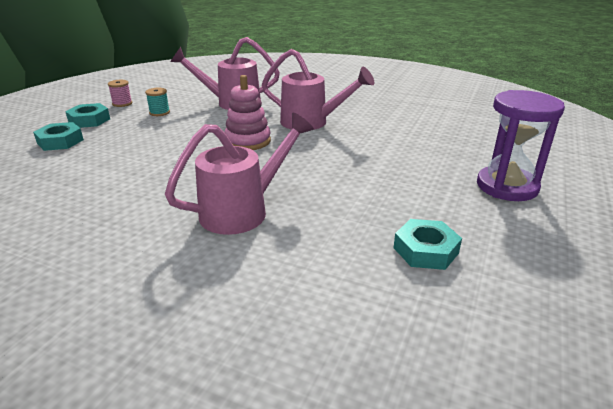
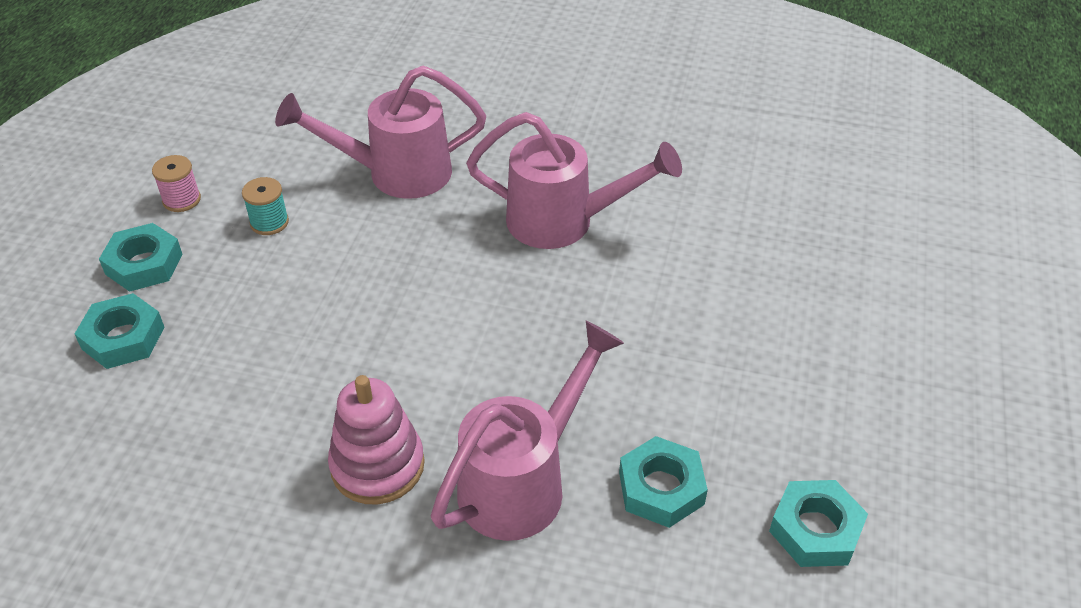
camera: 10 degrees left, 15 degrees up
(248, 141) = (468, 293): pink stacking toy -> pink stacking toy (377, 465)
(328, 222) = (661, 488): none -> turquoise nut
(507, 186) = (915, 363): purple hourglass -> none

